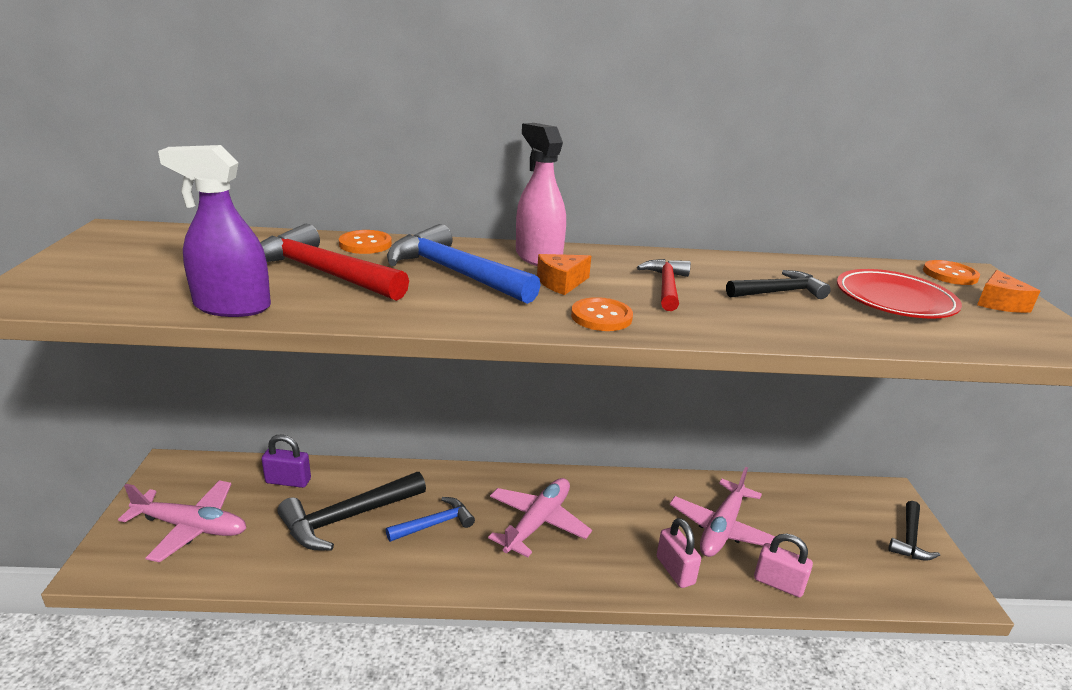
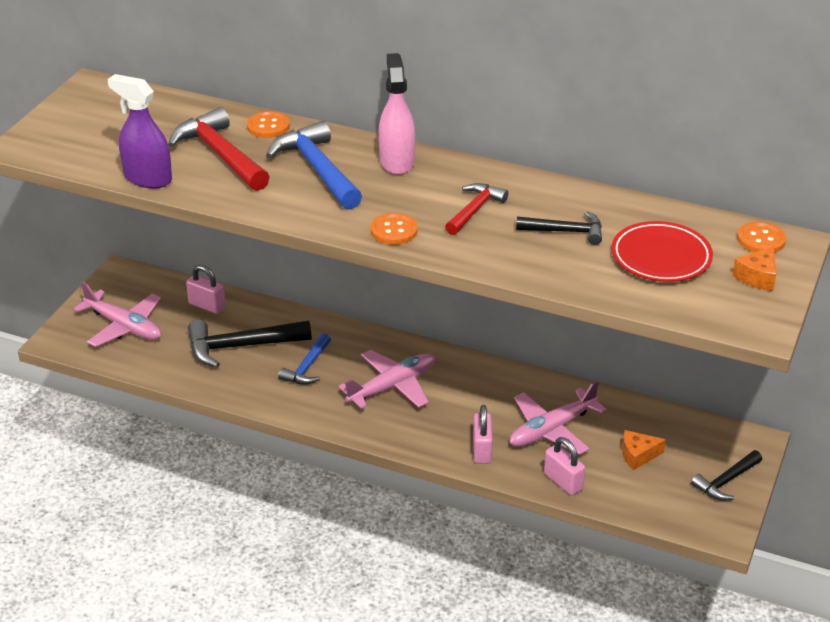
camera: 25 degrees right, 10 degrees up
(288, 481) = (207, 305): purple padlock -> pink padlock
(434, 524) = (307, 367): blue hammer -> blue hammer turned 120 degrees clockwise
(561, 283) = (392, 193): orange cheese -> orange cheese (638, 455)

